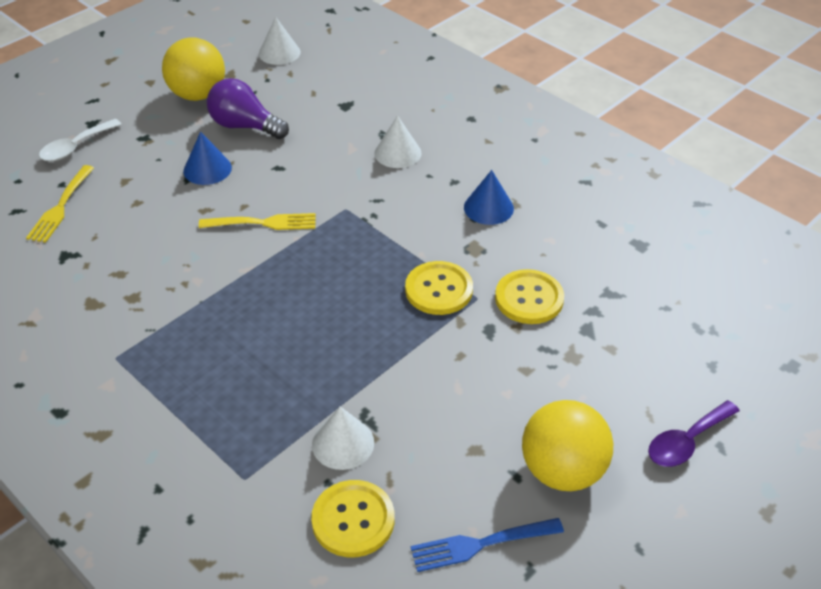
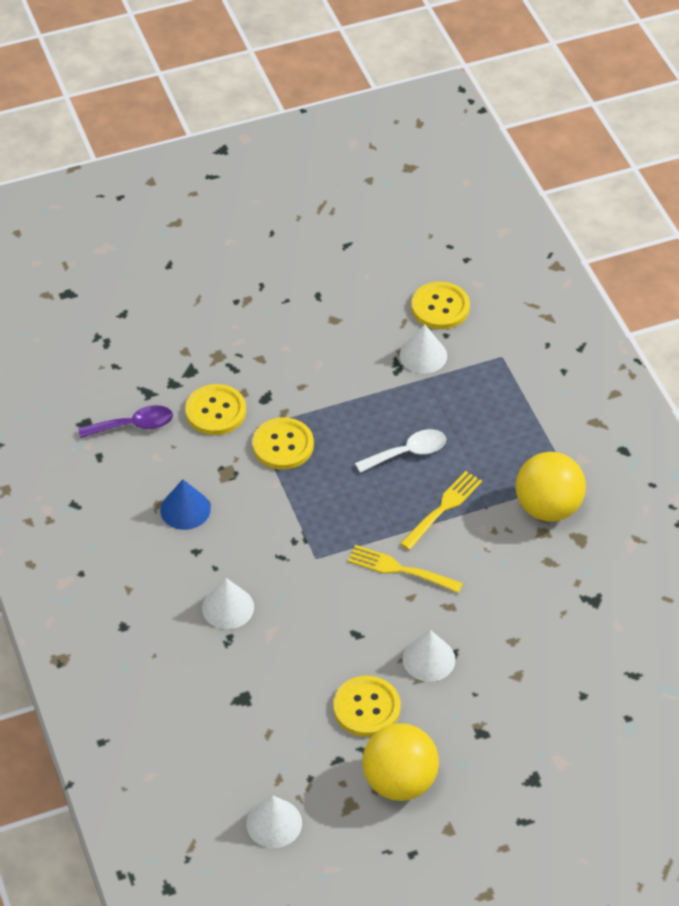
camera: 155 degrees left, 5 degrees up
(61, 206) = (588, 664): yellow fork -> yellow fork (442, 509)
(75, 147) = (559, 746): white spoon -> white spoon (408, 453)
(207, 169) = (428, 659): blue cone -> white cone
(245, 126) = (366, 708): purple light bulb -> yellow button
(481, 544) = (366, 267): blue fork -> none
(562, 471) = (285, 287): yellow ball -> yellow ball (548, 507)
(686, 441) = (188, 275): purple spoon -> purple spoon (133, 425)

